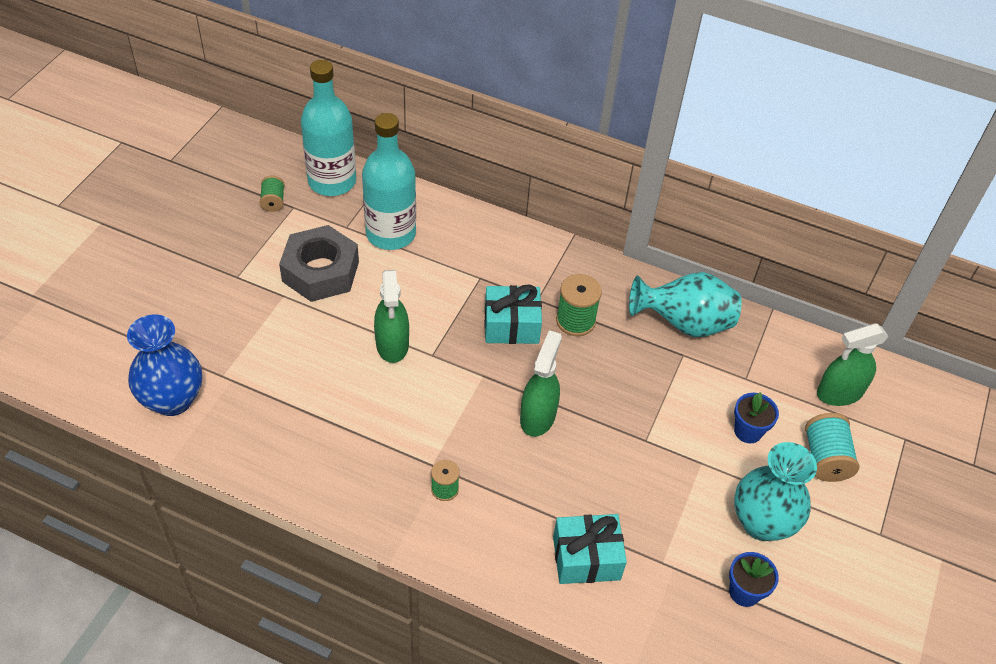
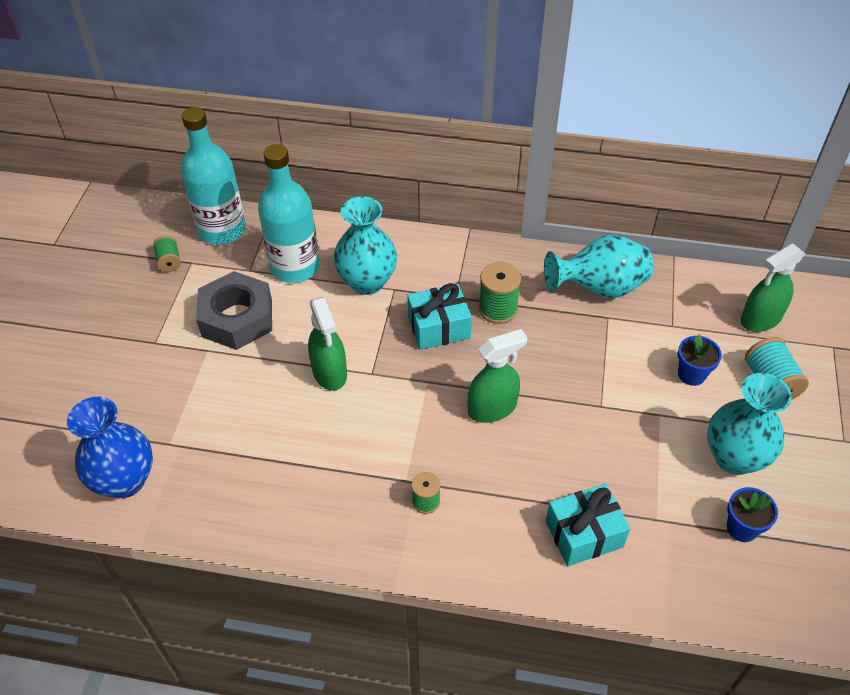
camera: 10 degrees left, 0 degrees up
(456, 264) = (367, 282): none -> turquoise vase
(538, 416) = (492, 408): green spray bottle -> green spray bottle turned 60 degrees clockwise

